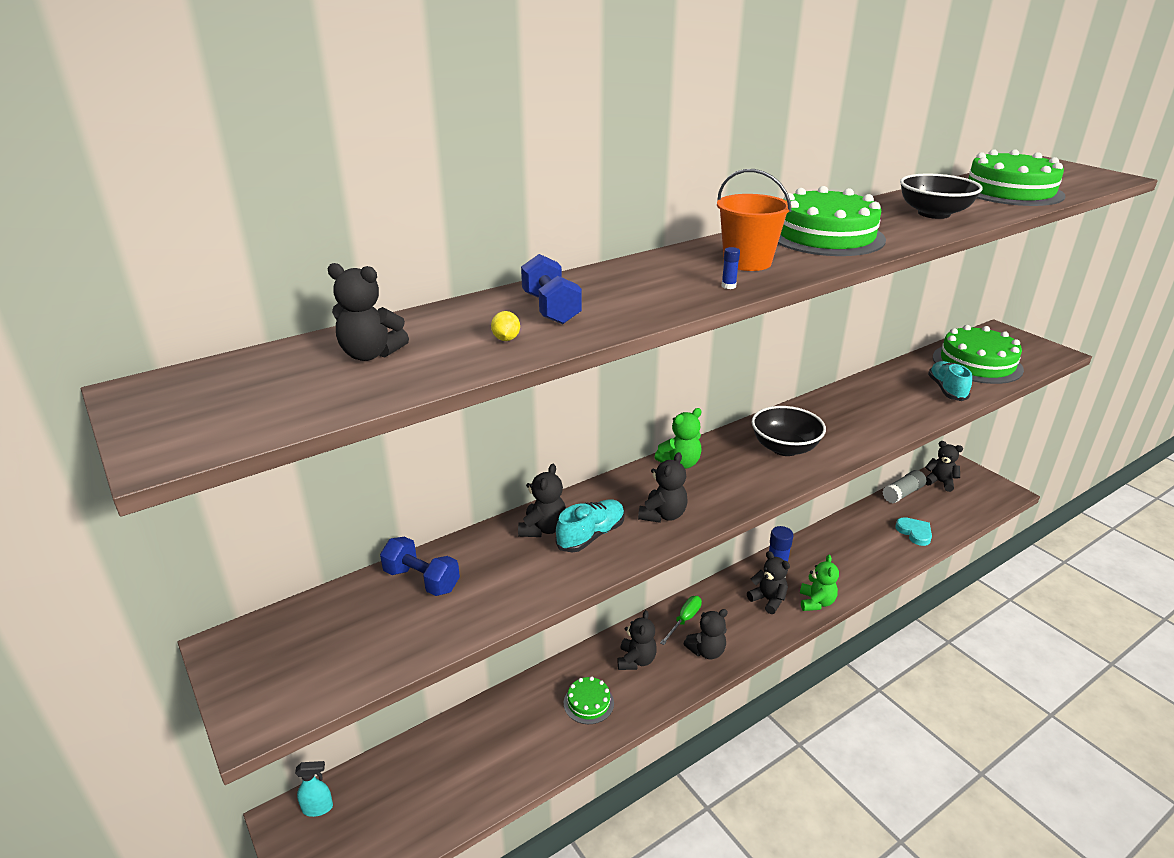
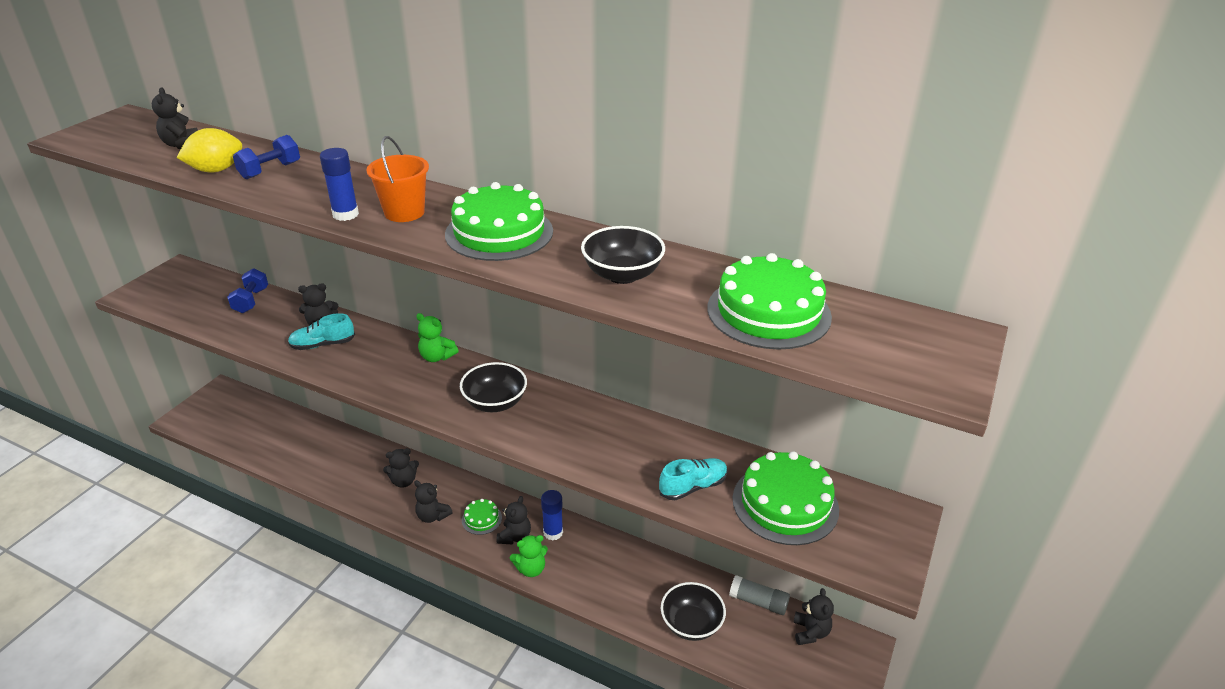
camera: 60 degrees right, 5 degrees up
(318, 808) = (231, 396): turquoise spray bottle -> none
(506, 339) = (216, 170): yellow lemon -> yellow lemon, size x2.35
(588, 703) = (352, 471): green cake -> green cake (481, 519)
(591, 535) = (323, 344): turquoise shoe -> turquoise shoe turned 150 degrees clockwise
(663, 515) = (362, 367): black teddy bear -> none
(684, 620) = (461, 493): green screwdriver -> none
(728, 286) = (345, 214): blue glue stick -> blue glue stick, size x2.22
(914, 533) = (691, 624): turquoise heart -> black bowl

